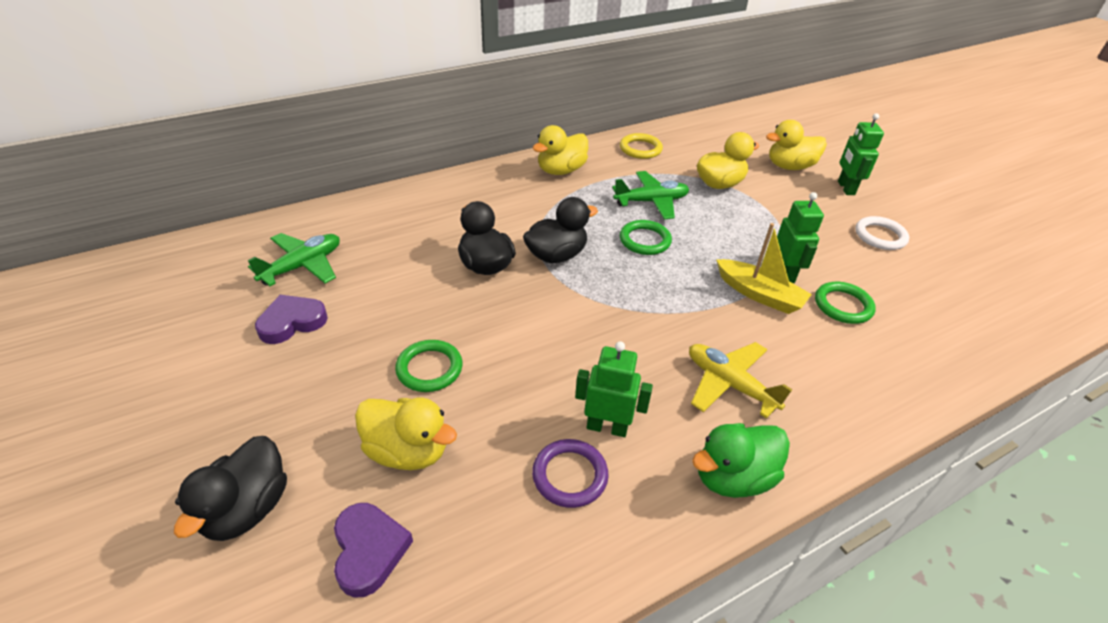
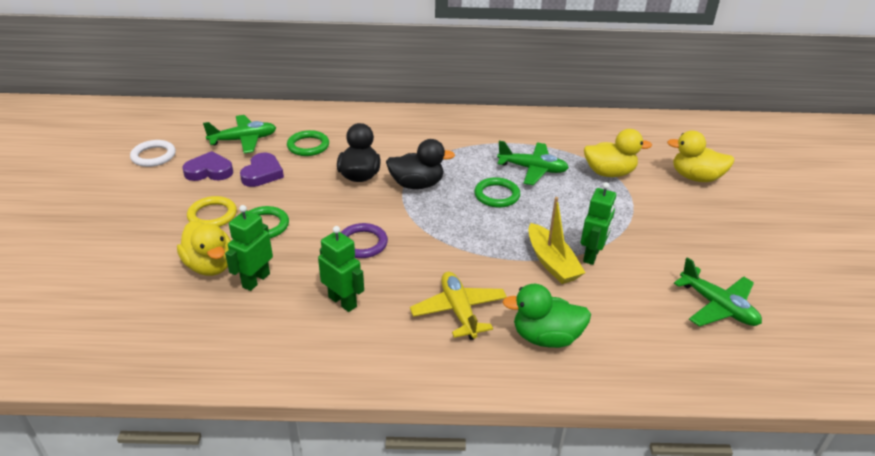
camera: 30 degrees right, 5 degrees down
(247, 509) = (105, 260): black duck -> none
(369, 550) = (145, 307): purple heart -> purple heart (262, 173)
(561, 170) = (481, 127): yellow duck -> none
(570, 475) = (291, 318): purple ring -> purple ring (362, 243)
(640, 149) = (566, 127): yellow ring -> yellow ring (212, 215)
(733, 477) = (398, 365): green duck -> green duck (546, 337)
(843, 305) = (618, 295): green ring -> green ring (308, 146)
(845, 188) = (734, 210): green robot -> green robot (256, 280)
(880, 236) = (722, 257): white ring -> white ring (153, 156)
(922, 285) = (718, 306): none -> green plane

